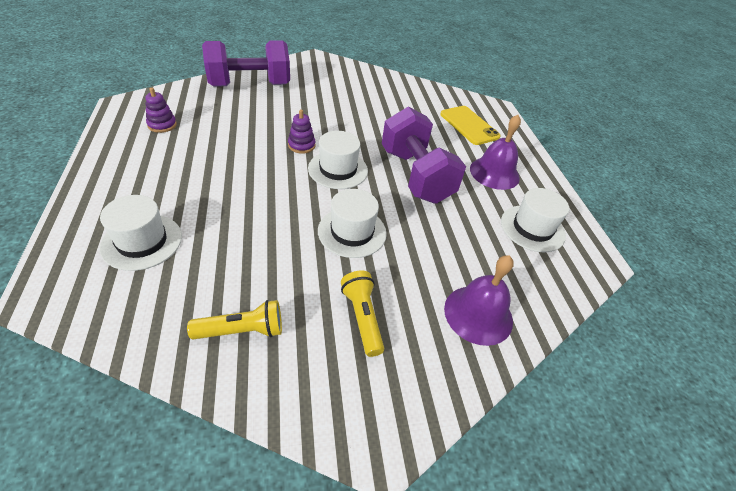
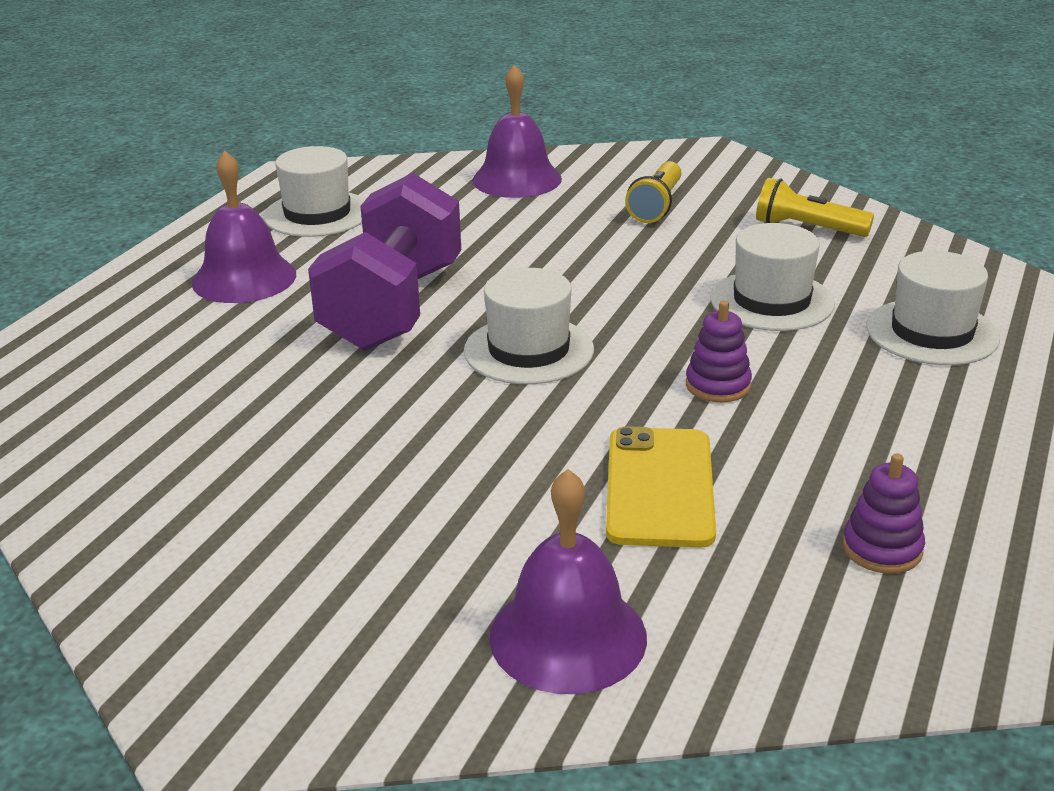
camera: 140 degrees left, 15 degrees down
(250, 85) = (568, 636): purple dumbbell -> purple bell
(301, 145) = (561, 412): purple stacking toy -> purple stacking toy (718, 385)
(352, 232) = (593, 270): white hat -> white hat (771, 301)
(469, 125) = (129, 361): yellow phone -> yellow phone (659, 487)

